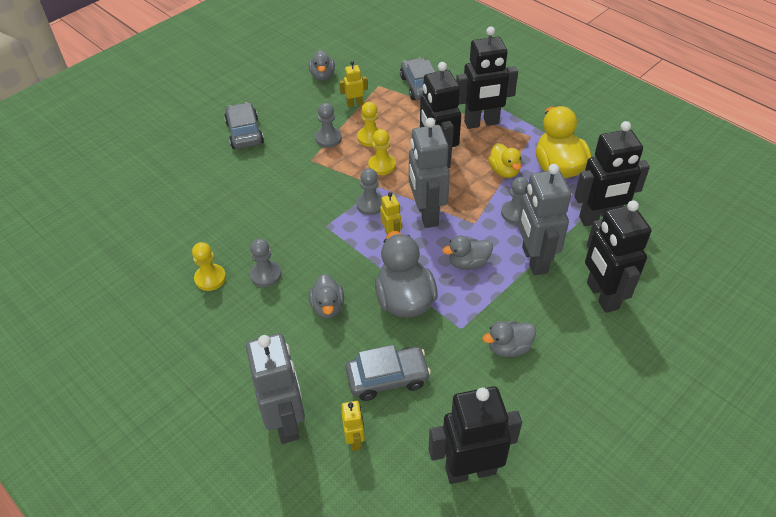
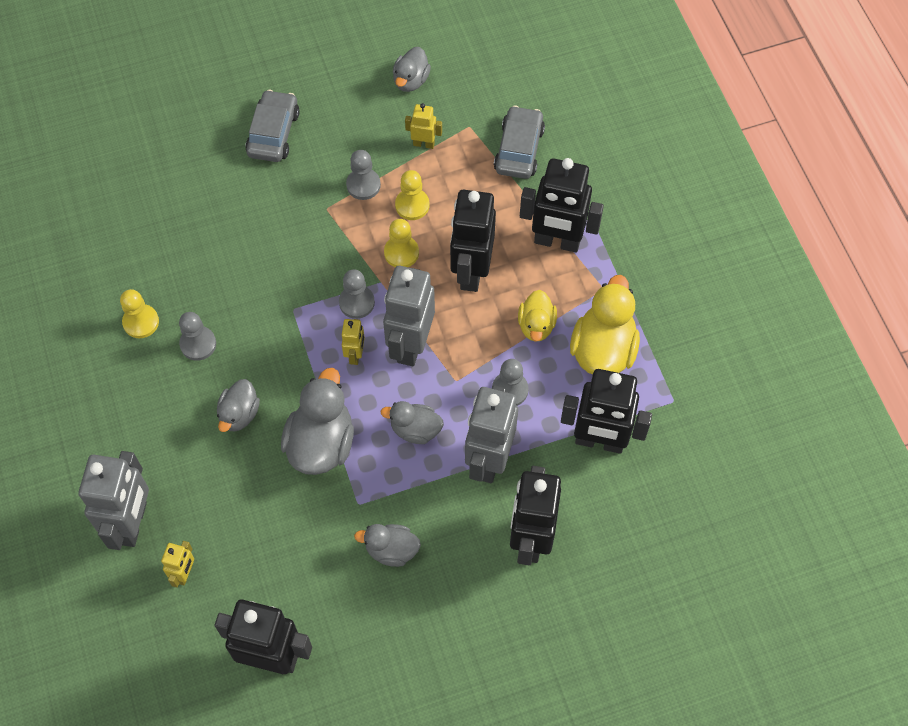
camera: 25 degrees right, 15 degrees up
(387, 378) = (252, 524): grey car -> none

